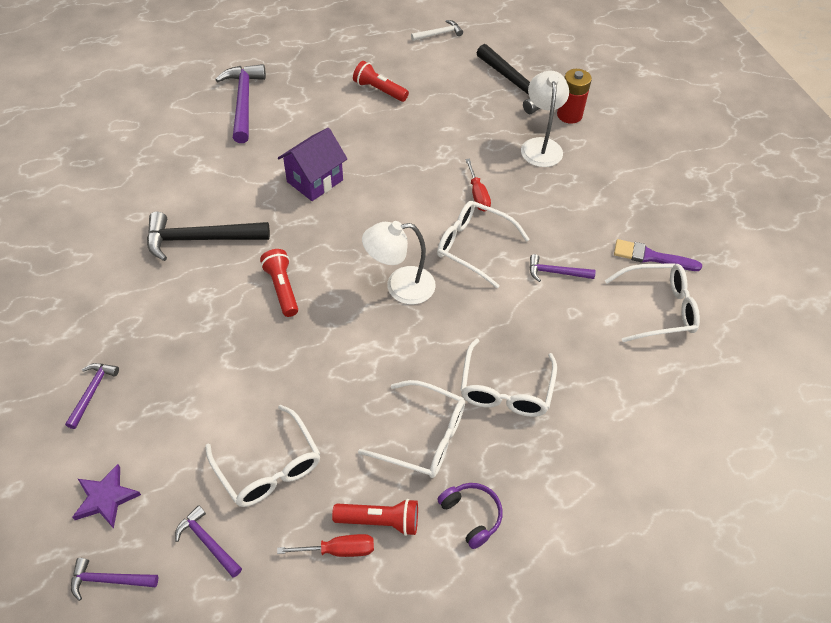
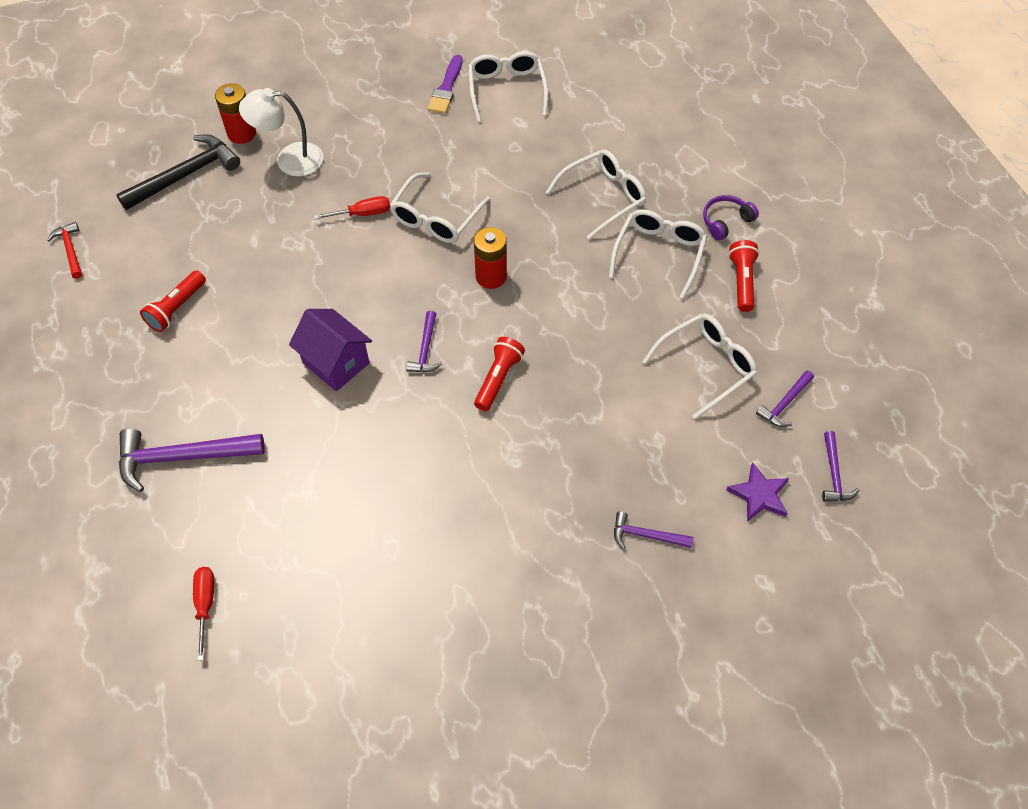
camera: 90 degrees left, 5 degrees up
(200, 239) = (428, 469): black hammer -> none
(282, 288) = (498, 379): red flashlight -> red flashlight turned 135 degrees clockwise
(338, 550) = (772, 308): red screwdriver -> red screwdriver (205, 605)
(400, 287) = (491, 276): white lamp -> red battery
(439, 34) = (70, 250): white hammer -> red hammer
(505, 389) = (603, 197): white glasses -> white glasses turned 45 degrees counterclockwise
(556, 272) = (467, 156): purple hammer -> purple hammer (425, 349)

